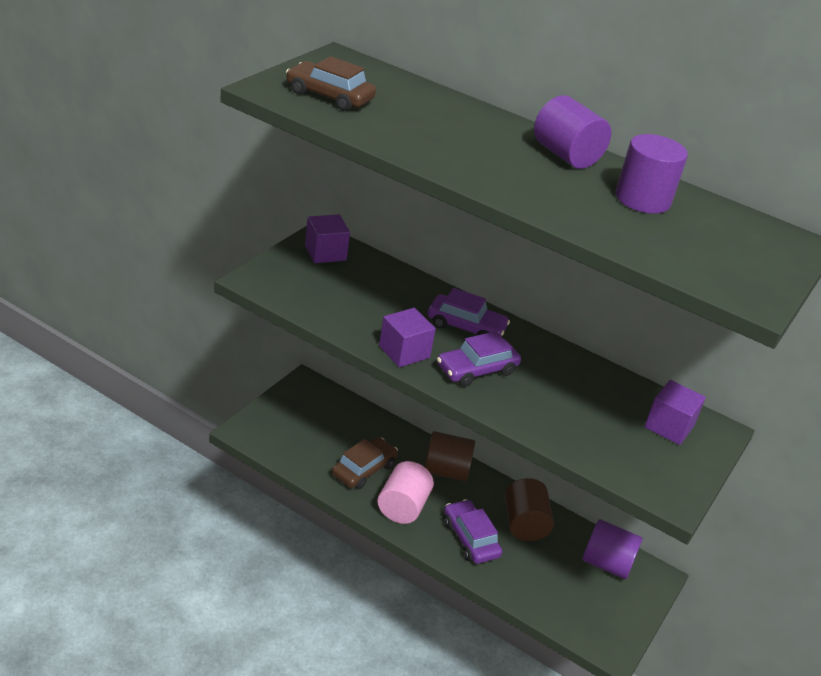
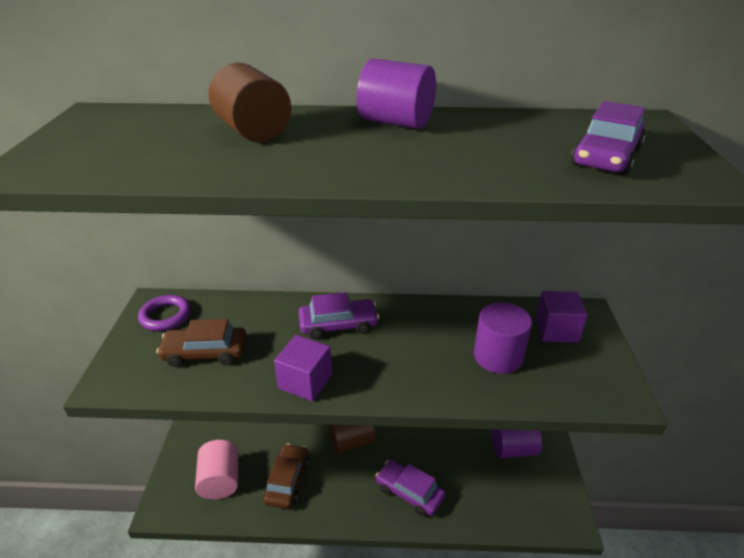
camera: 25 degrees left, 0 degrees up
(325, 253) = (165, 316): purple cube -> purple ring
(329, 96) = (107, 152): brown car -> brown car (205, 353)
(403, 507) = (340, 497): pink cylinder -> pink cylinder (220, 480)
(476, 369) = (379, 363): purple car -> purple car (606, 156)
(524, 524) = (437, 452): brown cylinder -> brown cylinder (253, 131)
(642, 199) = (502, 134): purple cylinder -> purple cylinder (498, 356)

